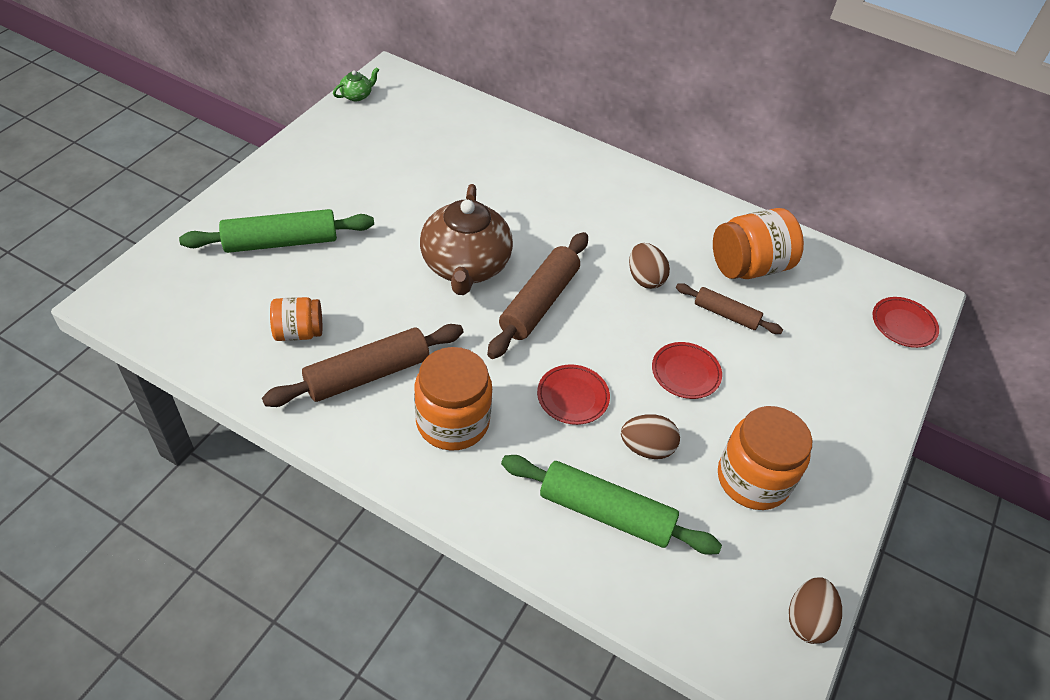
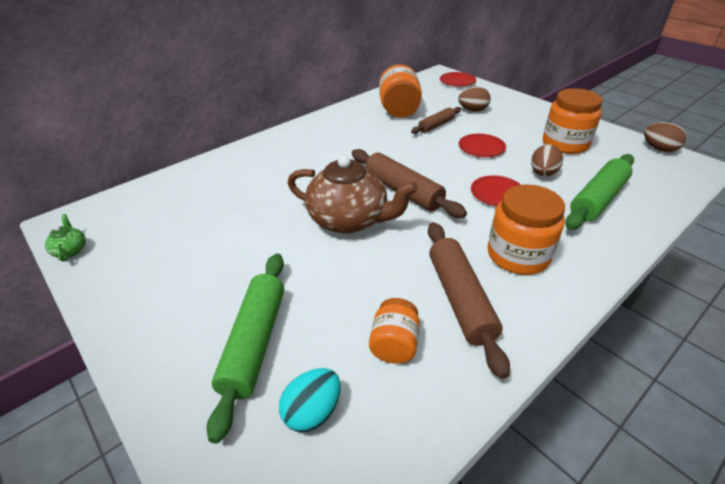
camera: 65 degrees left, 10 degrees down
(222, 294) = (313, 412): none -> turquoise egg
(645, 278) = (395, 145): brown egg -> brown egg (472, 110)

